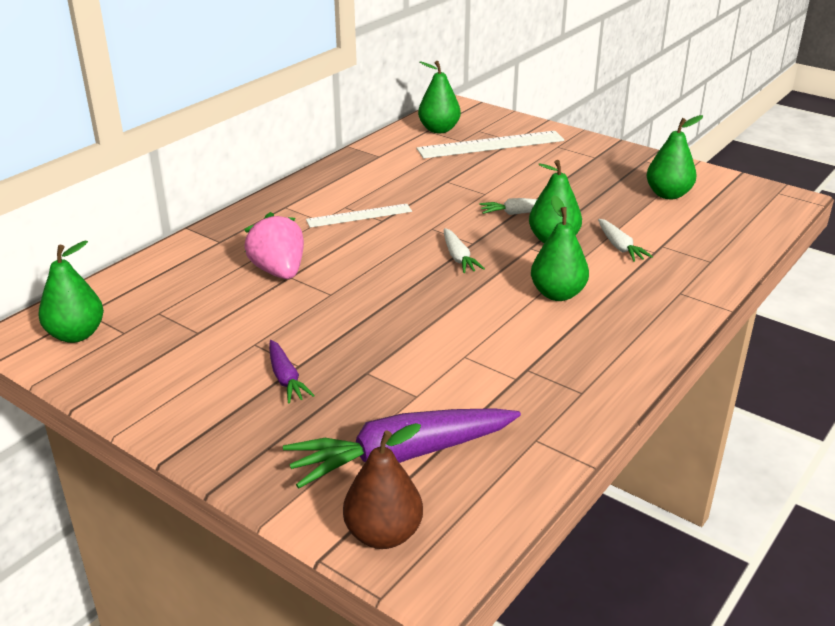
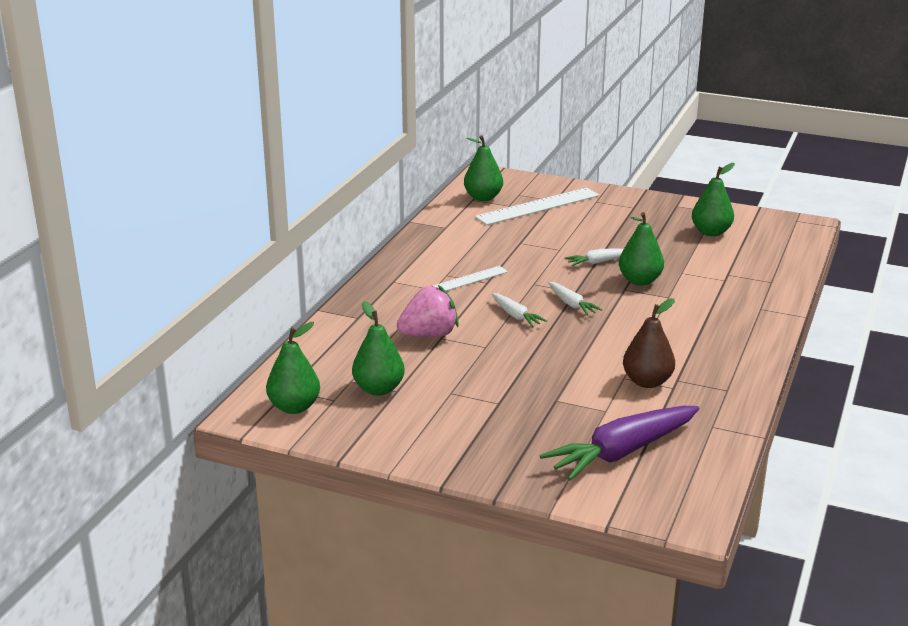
camera: 15 degrees left, 5 degrees down
(279, 271) = (429, 335): pink strawberry -> pink strawberry turned 105 degrees clockwise
(286, 379) = (496, 414): purple carrot -> none
(383, 534) = (642, 502): brown pear -> brown pear (647, 382)
(557, 294) = (668, 322): green pear -> green pear (378, 389)
(620, 247) = (695, 279): white carrot -> white carrot (516, 316)

